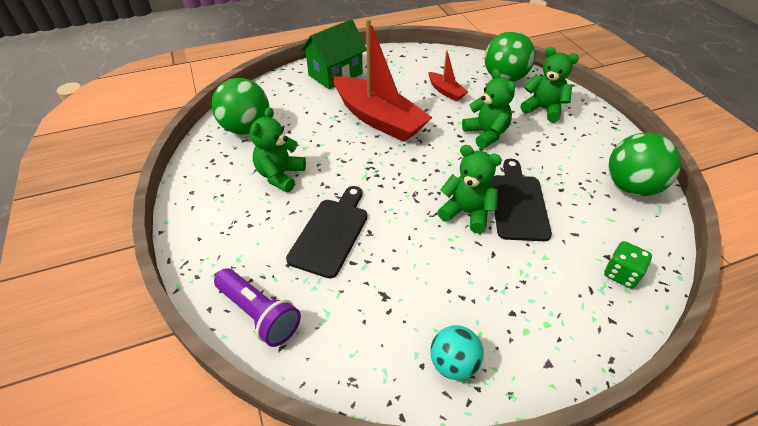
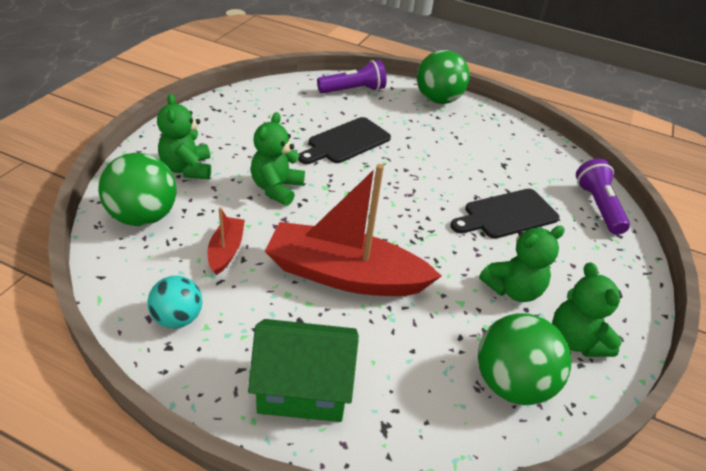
camera: 140 degrees left, 5 degrees down
(379, 119) = (345, 275): red boat -> red boat turned 75 degrees counterclockwise
(453, 363) = (495, 125): turquoise ball -> turquoise ball (178, 318)
(466, 213) = (389, 161): green teddy bear -> green teddy bear (575, 340)
(621, 274) = (353, 90): green dice -> purple flashlight
(631, 187) = (258, 101): green ball -> green ball (438, 100)

